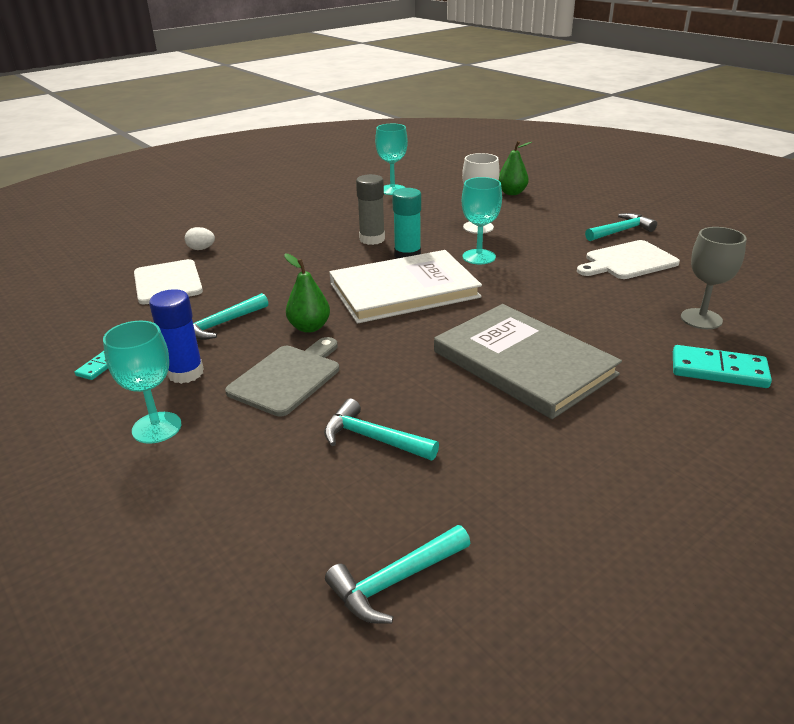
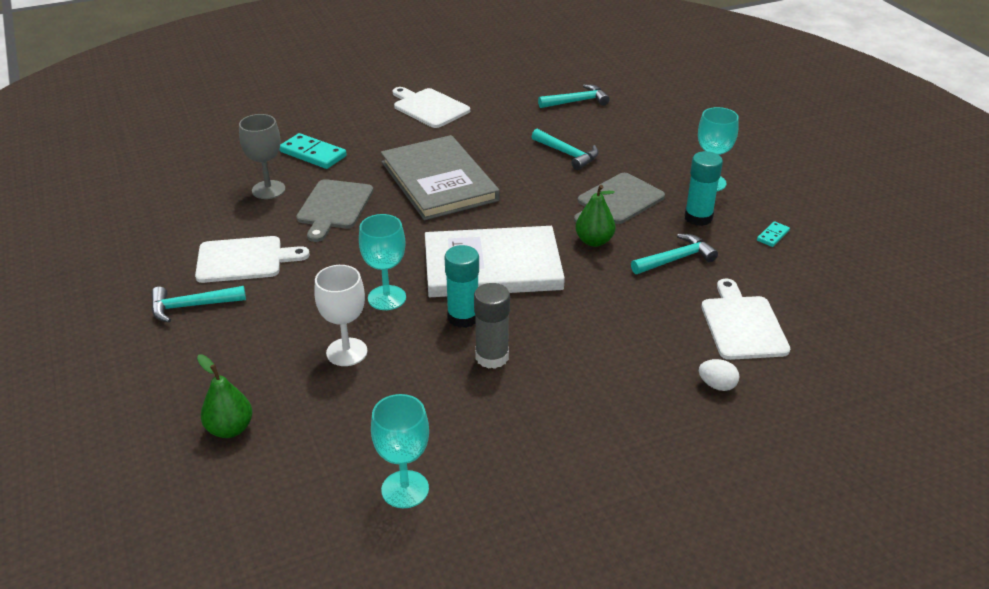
camera: 165 degrees left, 5 degrees up
(185, 373) = (698, 217): blue glue stick -> turquoise glue stick
(608, 314) = (334, 207): none -> grey cutting board
(659, 496) = (429, 107): none -> white cutting board

